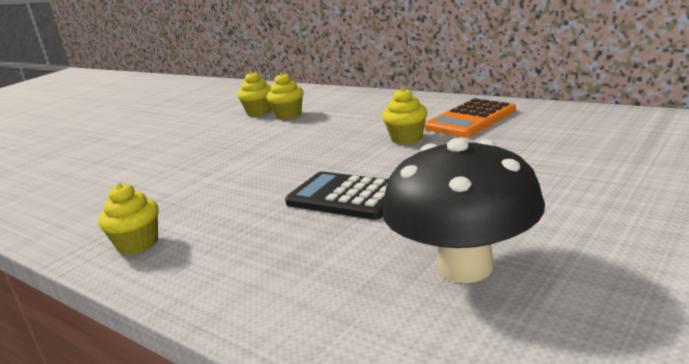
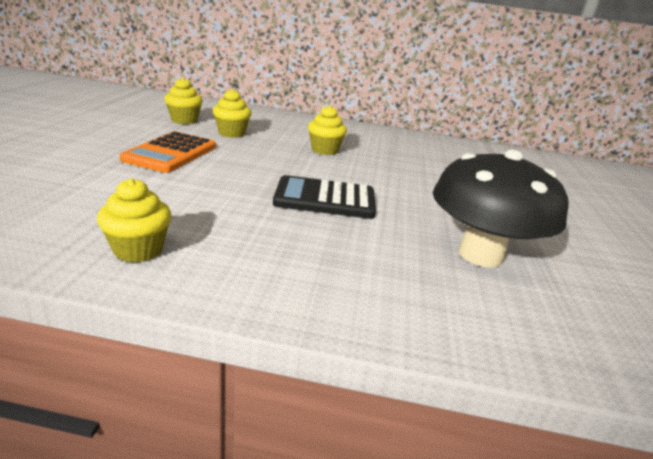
camera: 35 degrees left, 5 degrees up
(259, 112) = (146, 114): yellow cupcake -> yellow cupcake (232, 133)
(471, 119) = (361, 138): orange calculator -> orange calculator (171, 153)

